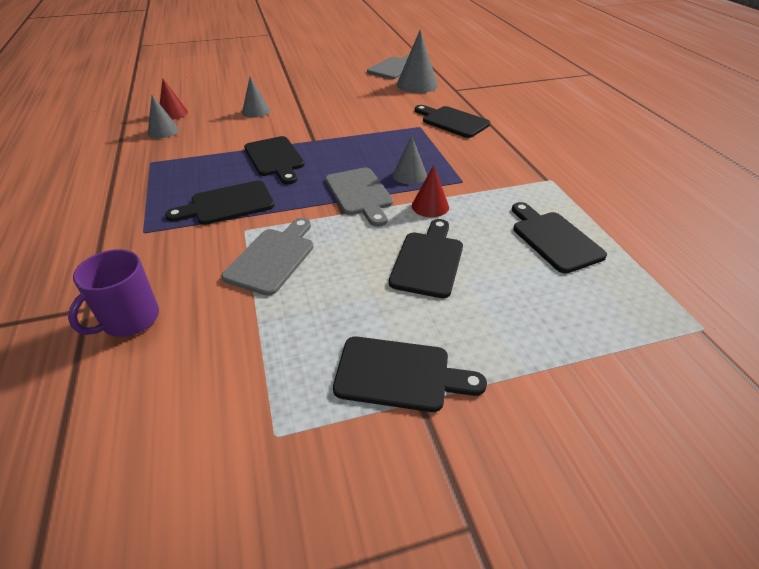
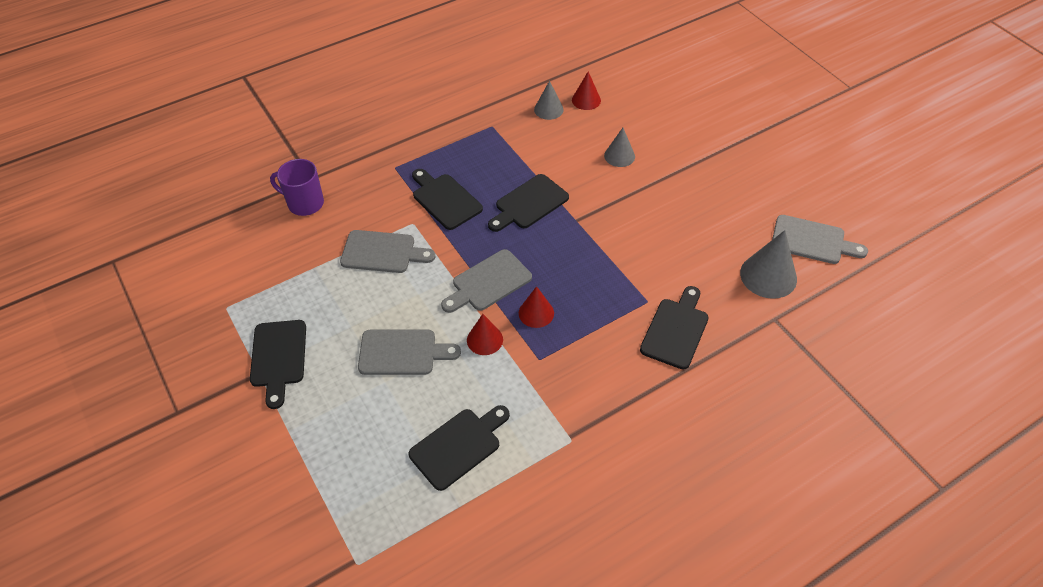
camera: 75 degrees right, 10 degrees up
(409, 175) = (536, 313): grey cone -> red cone
(428, 261) = (402, 352): black cutting board -> grey cutting board

